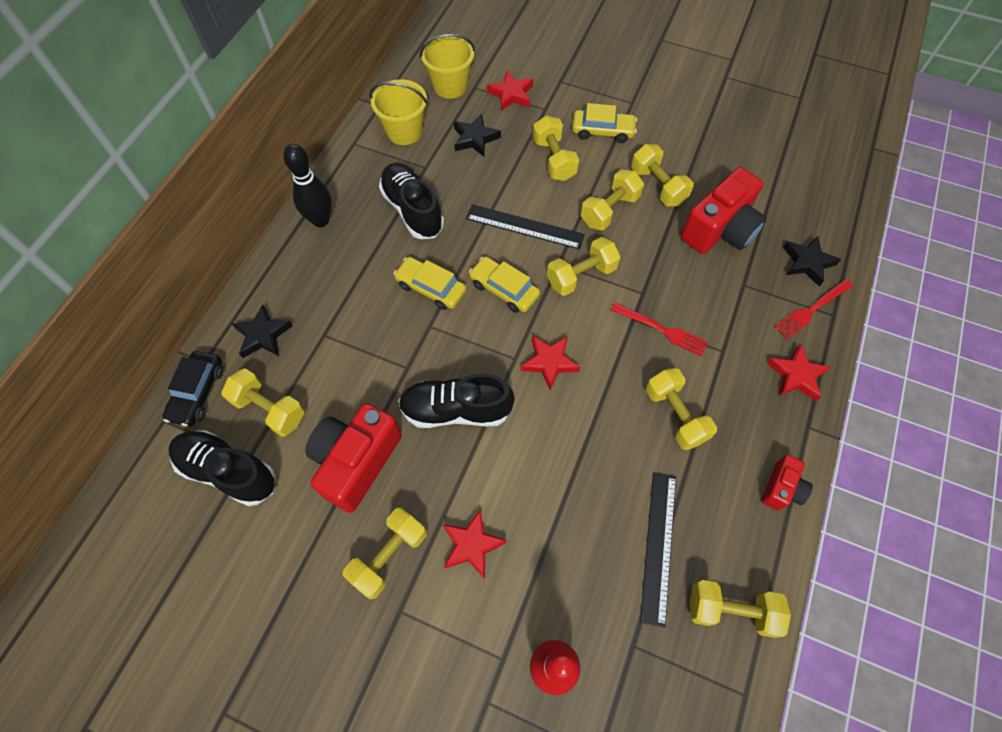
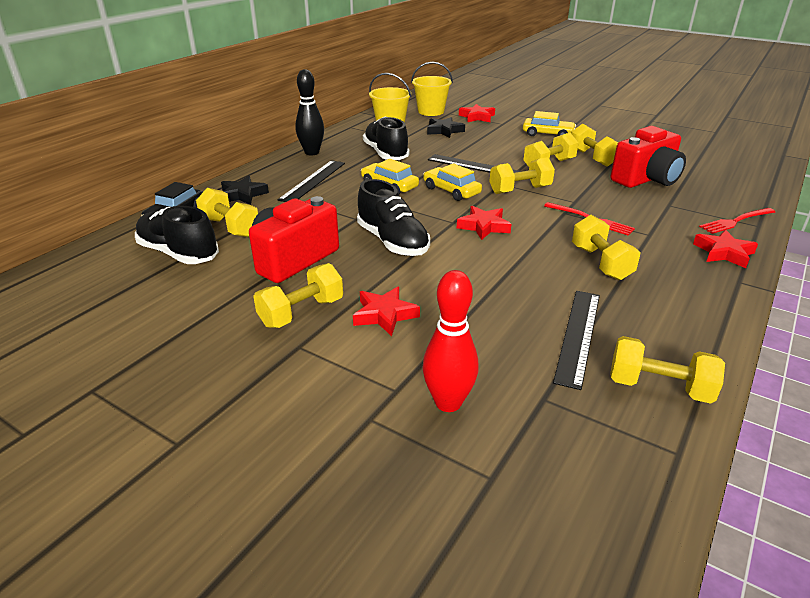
camera: 10 degrees right, 30 degrees down
(339, 290) = (313, 181): none -> black ruler
(456, 410) = (392, 242): black shoe -> black shoe turned 135 degrees counterclockwise
(554, 159) = (505, 142): yellow dumbbell -> none
(781, 488) = (713, 314): red camera -> none
(807, 262) = (729, 199): black star -> none

